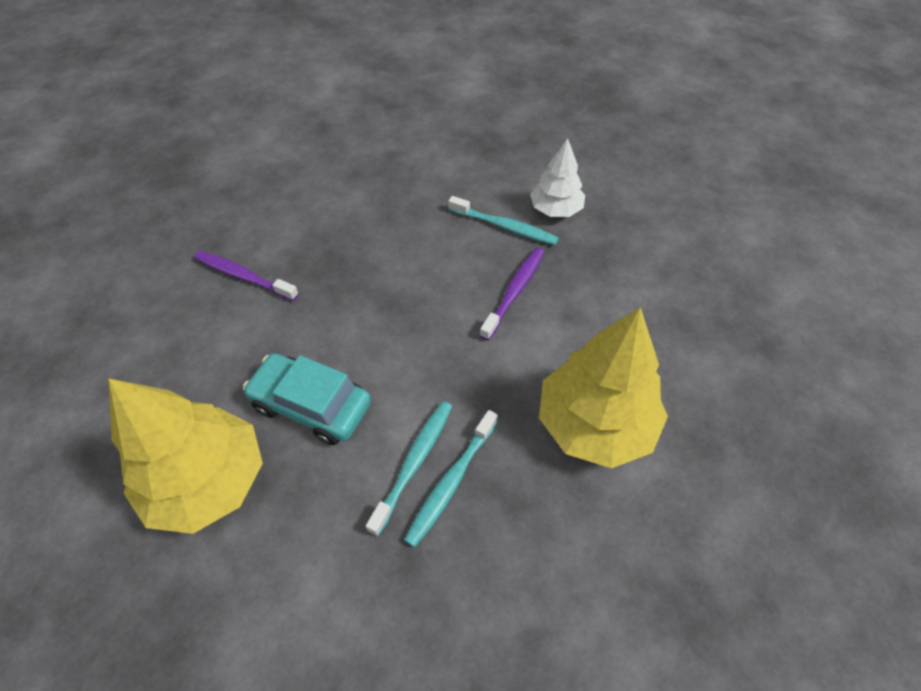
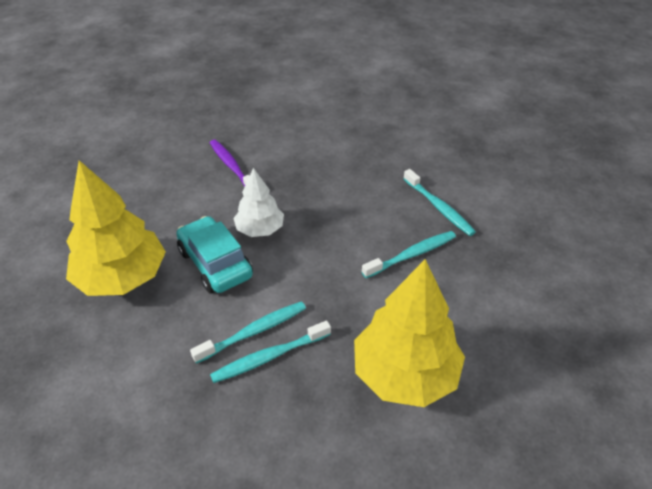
camera: 30 degrees right, 10 degrees down
(514, 292) = (411, 255): purple toothbrush -> turquoise toothbrush
(556, 210) = (490, 212): white tree -> white tree (260, 229)

